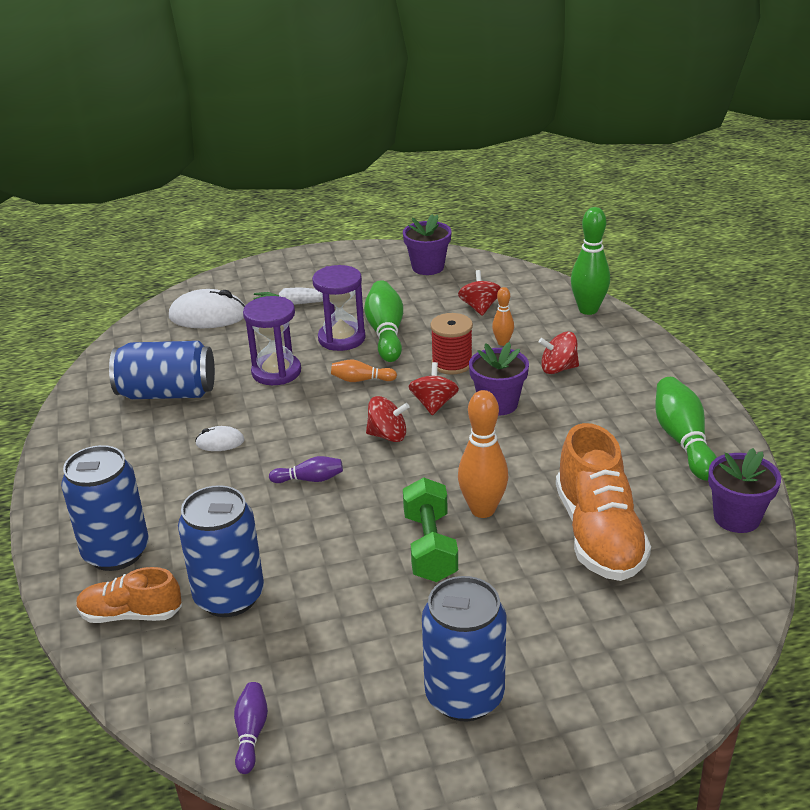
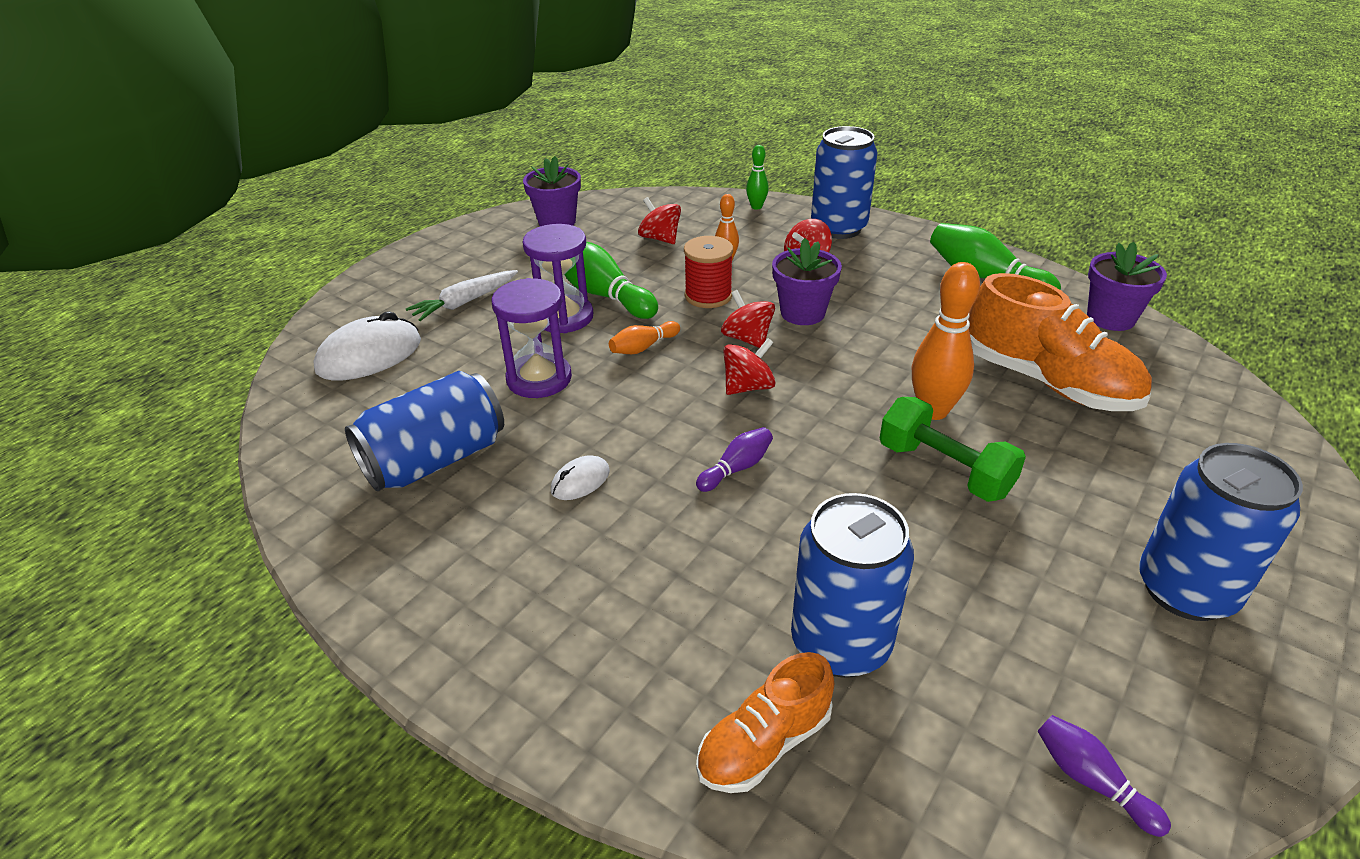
camera: 40 degrees left, 5 degrees up
(116, 552) = (635, 680): blue can -> blue can (838, 228)
(588, 310) = (756, 207): green bowling pin -> green bowling pin, size x0.54

